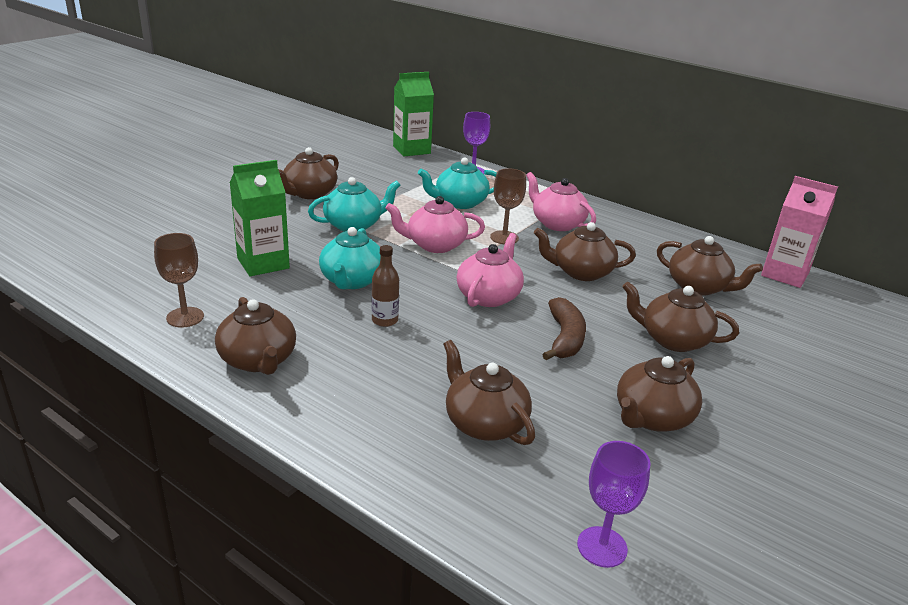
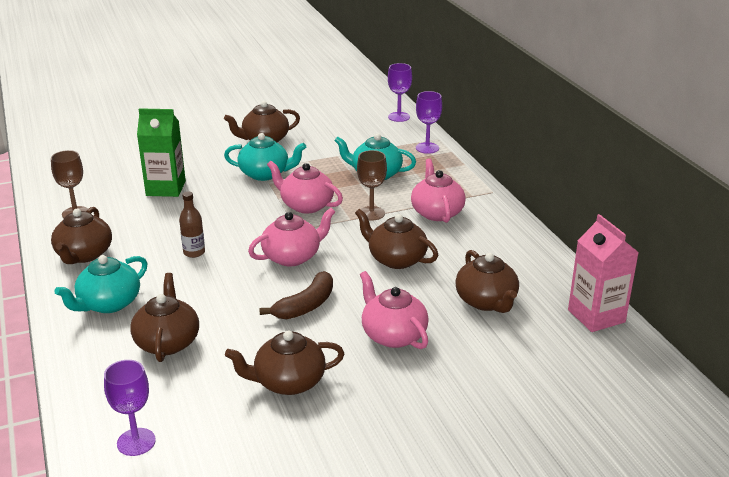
camera: 35 degrees right, 0 degrees up
(352, 281) = (209, 217): turquoise teapot -> turquoise teapot (108, 304)
(411, 150) = (399, 117): green carton -> purple goblet
(673, 340) = (393, 335): brown teapot -> pink teapot

